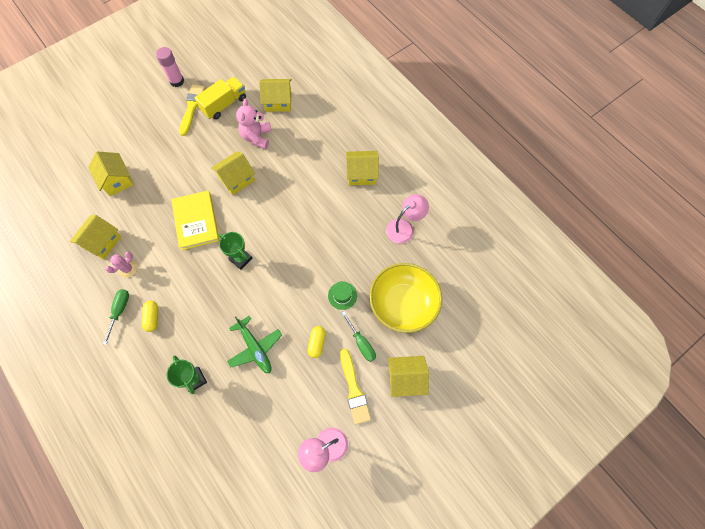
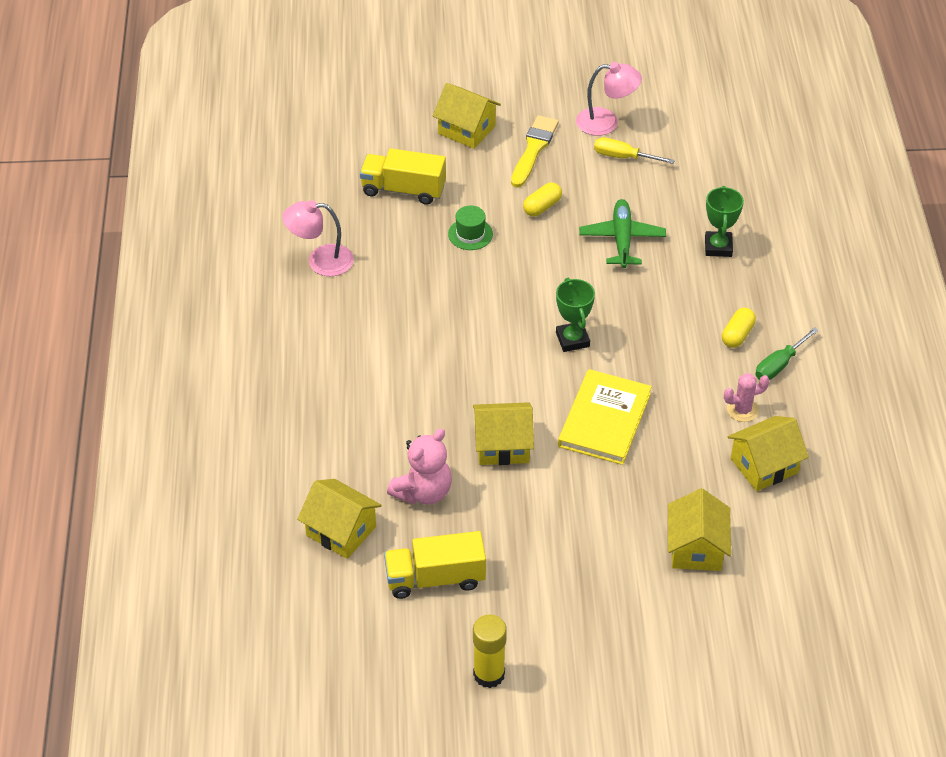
camera: 145 degrees left, 20 degrees down
(177, 81) = (489, 674): pink glue stick -> yellow glue stick
(192, 107) = (495, 605): yellow brush -> none
(294, 421) = (623, 157): none -> yellow screwdriver
(361, 174) = (312, 353): yellow house -> none
(361, 342) = (488, 181): green screwdriver -> none
(403, 304) = (403, 190): yellow bowl -> yellow truck

